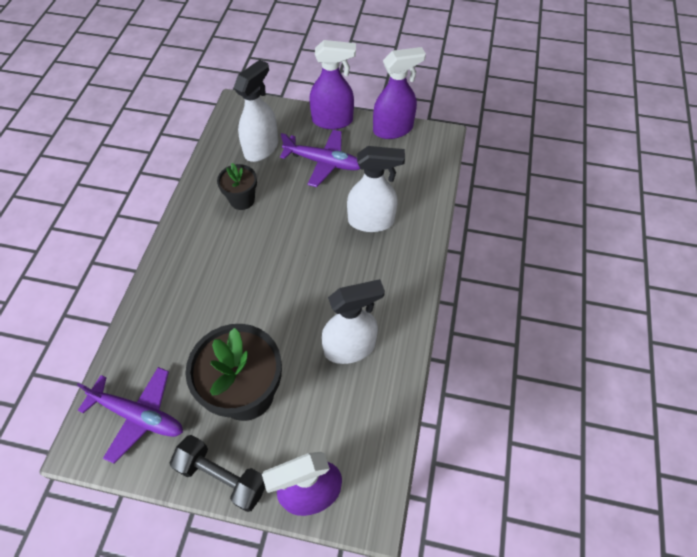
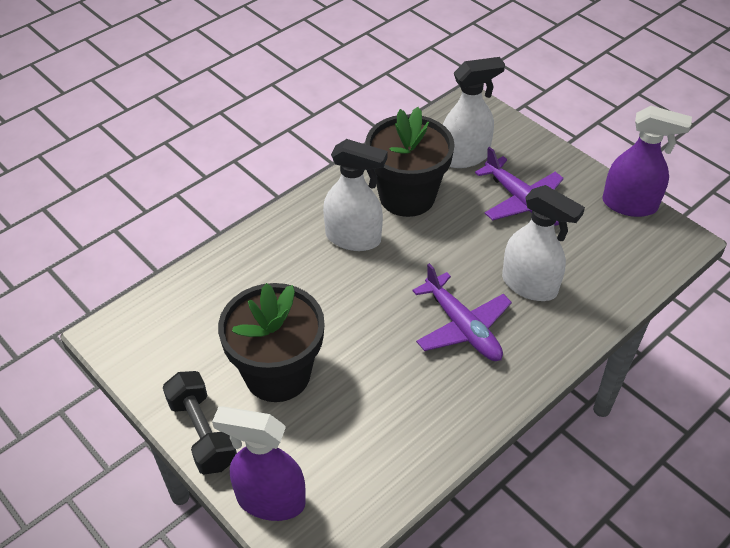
camera: 35 degrees right, 10 degrees down
(138, 415) = (170, 336): purple plane -> purple plane (462, 326)
(242, 200) = (407, 196): black flower pot -> black flower pot, size x1.85
(332, 120) = (564, 164): purple spray bottle -> none
(350, 347) = (410, 393): white spray bottle -> white spray bottle (353, 238)

